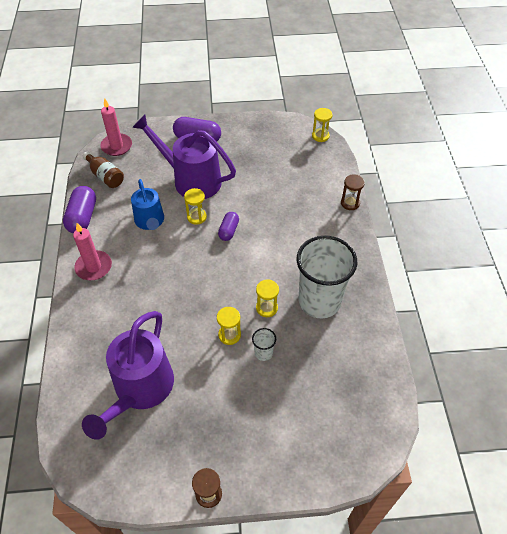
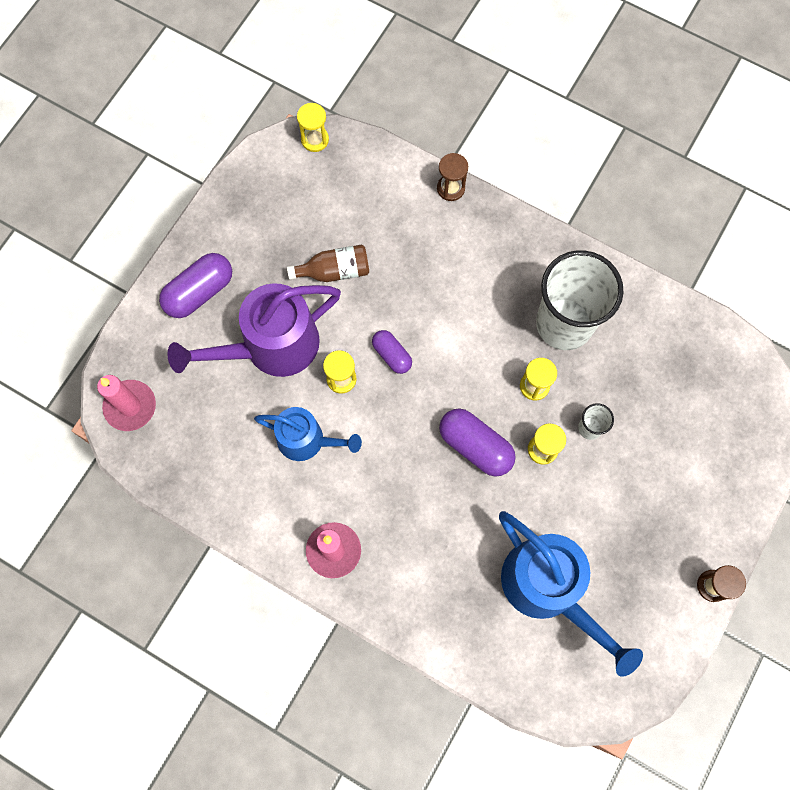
camera: 55 degrees left, 20 degrees up
(82, 217) = (236, 521): purple capsule -> purple capsule (475, 446)
(105, 176) = (179, 453): brown bottle -> brown bottle (335, 271)
(140, 390) = (549, 589): purple watering can -> blue watering can

